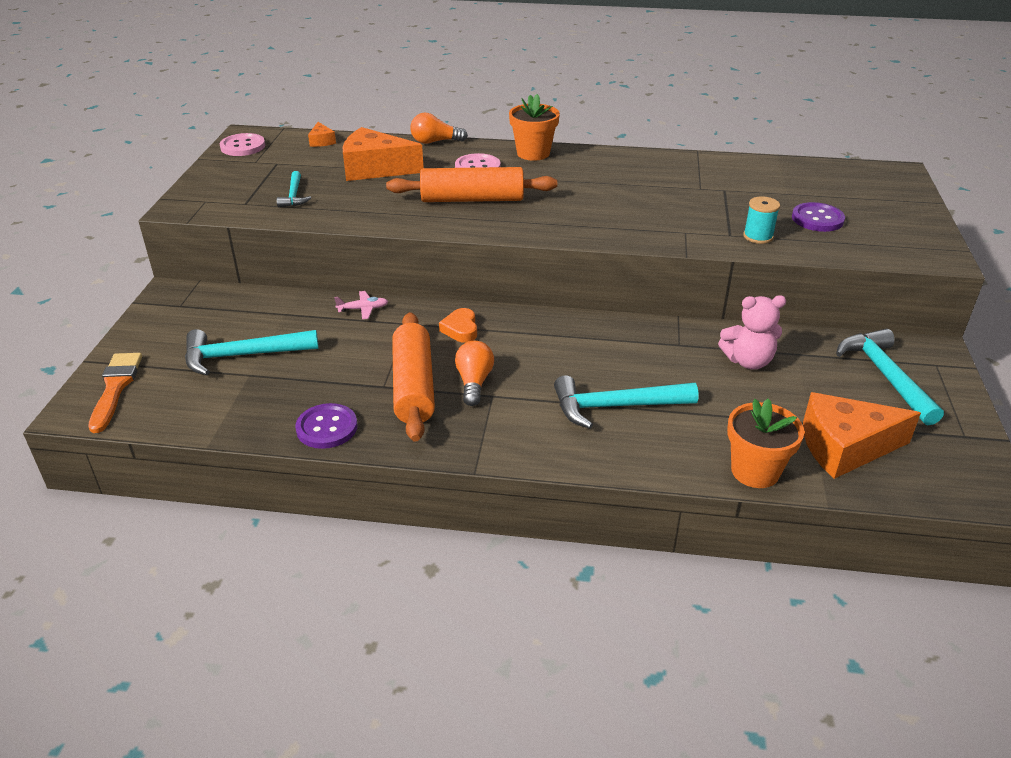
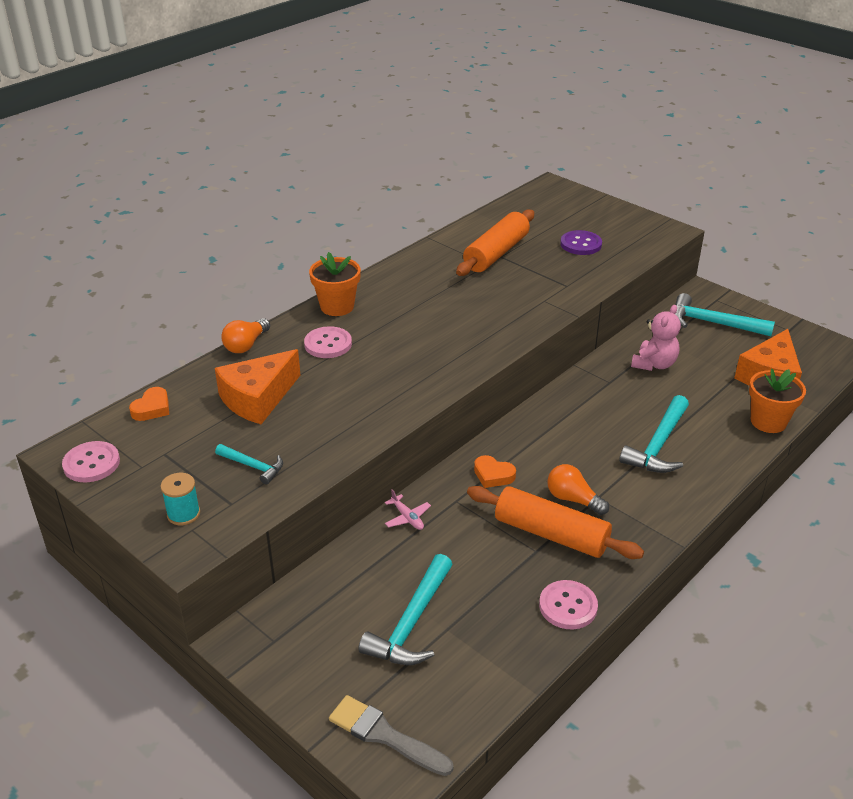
camera: 55 degrees left, 0 degrees up
(115, 388) = (384, 735): orange brush -> grey brush
(321, 141) = (152, 408): orange cheese -> orange heart
(327, 428) = (568, 606): purple button -> pink button
(363, 309) = (407, 518): pink plane -> pink plane turned 120 degrees clockwise
(472, 199) = (383, 370): orange rolling pin -> orange rolling pin (496, 253)
(758, 236) = (580, 276): turquoise spool -> turquoise spool (183, 514)

